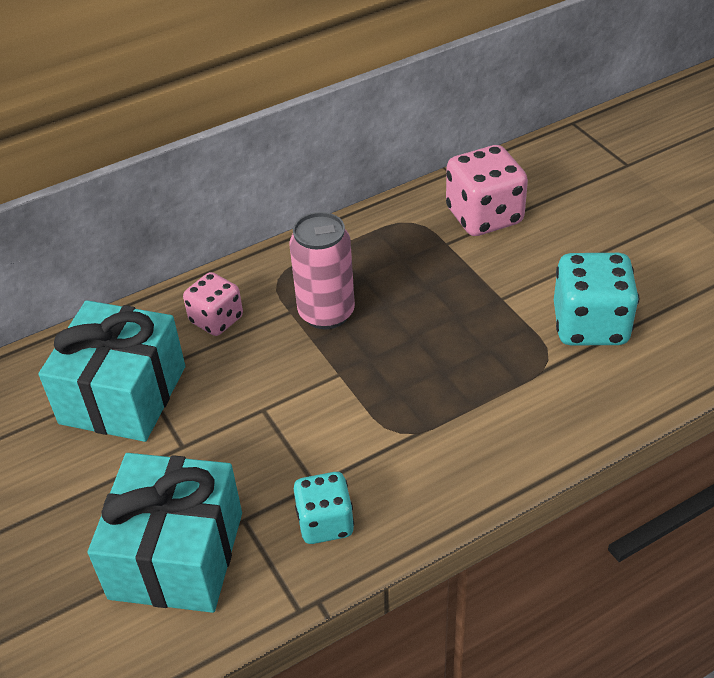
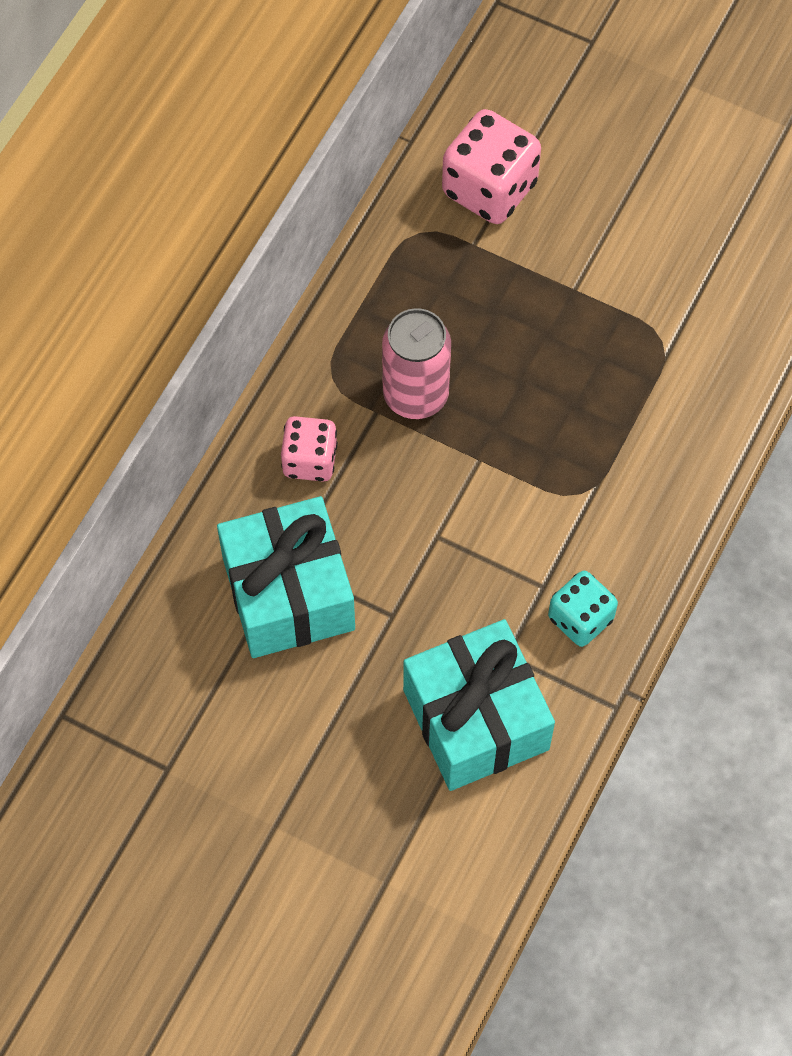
camera: 35 degrees left, 20 degrees up
(590, 325) = (677, 281): turquoise dice -> none

